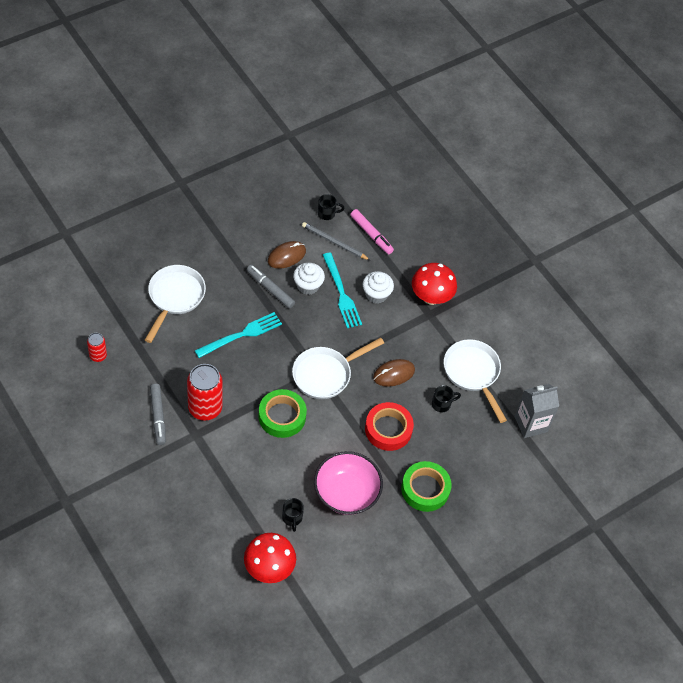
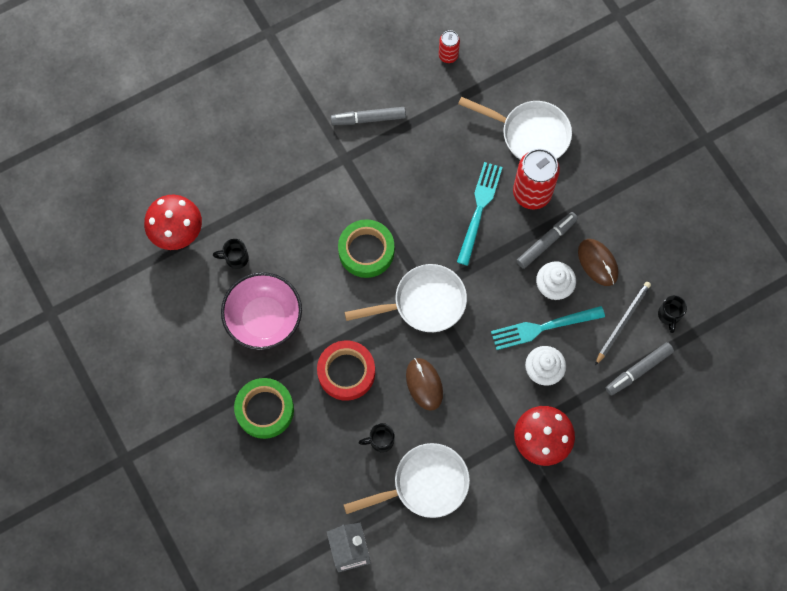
camera: 100 degrees right, 15 degrees up
(205, 408) = (378, 168): red can -> red can (532, 193)
(242, 334) = (479, 208): turquoise fork -> turquoise fork turned 135 degrees counterclockwise
(325, 374) = (423, 303): white pan -> white pan turned 105 degrees clockwise
(371, 234) = (638, 370): pink marker -> grey marker
(442, 404) = (380, 440): black mug -> black mug turned 90 degrees clockwise

